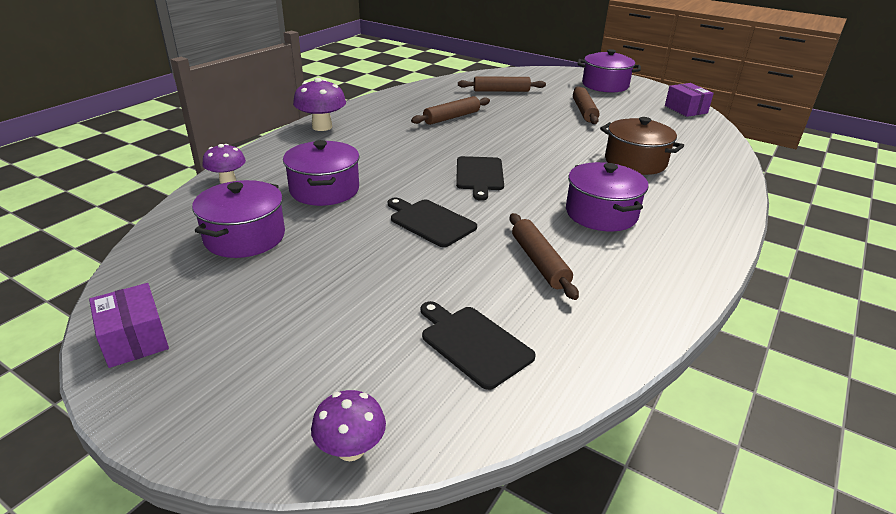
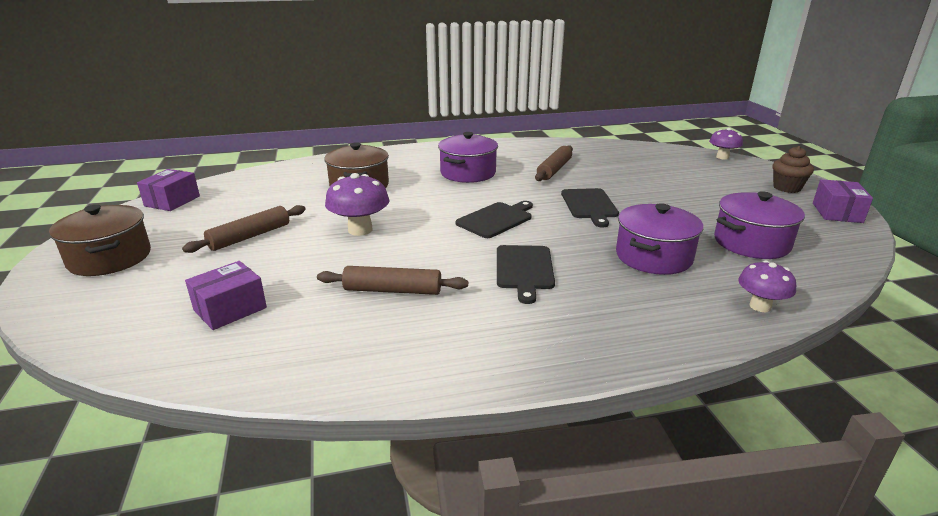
camera: 135 degrees left, 5 degrees down
(208, 378) = (786, 188): none -> brown cupcake
(322, 127) = (581, 351): purple mushroom -> purple mushroom (360, 230)
(473, 344) = (637, 161): black cutting board -> black cutting board (524, 269)
(501, 91) = (230, 309): brown rolling pin -> purple box
(605, 85) = (110, 258): purple pot -> brown pot

